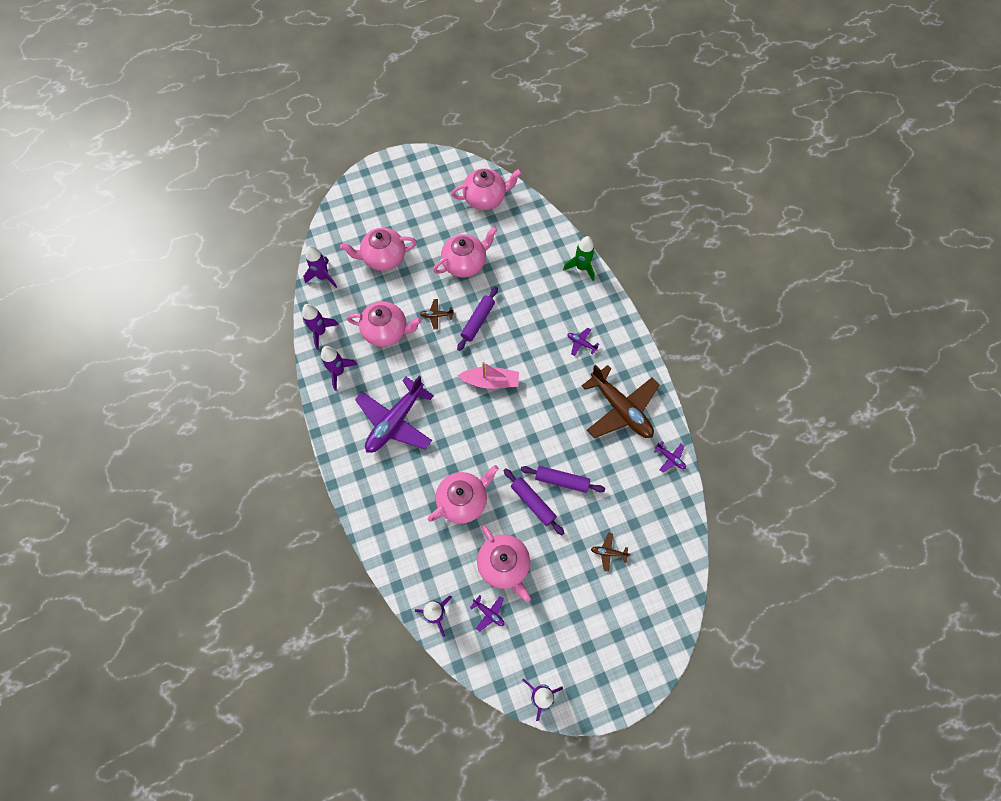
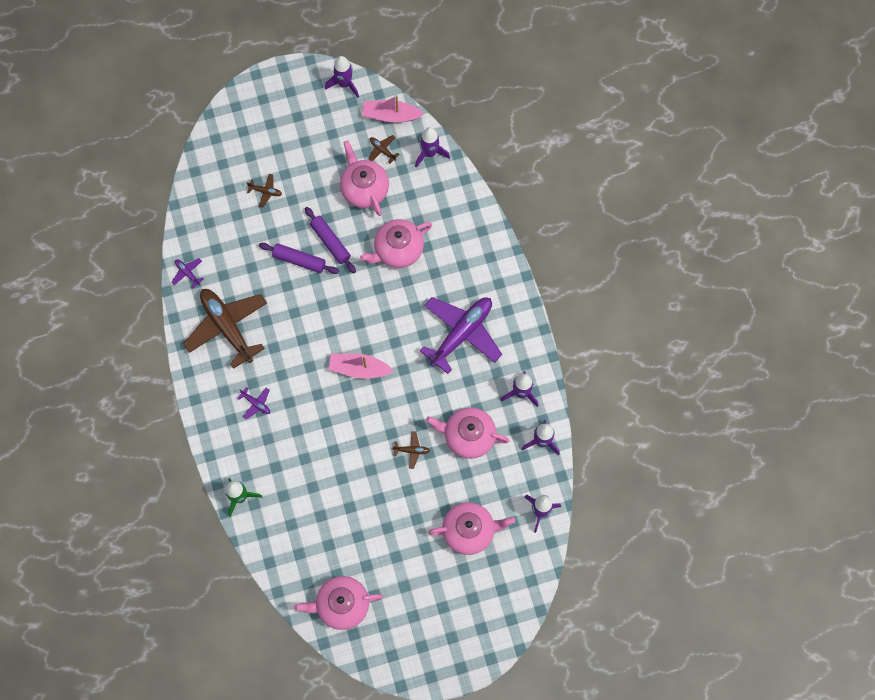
camera: 175 degrees left, 5 degrees up
(465, 263) = (374, 515): pink teapot -> none
(478, 321) = (366, 439): purple rolling pin -> none
(483, 658) = (391, 115): none -> pink boat
(489, 613) = (382, 150): purple plane -> brown plane

